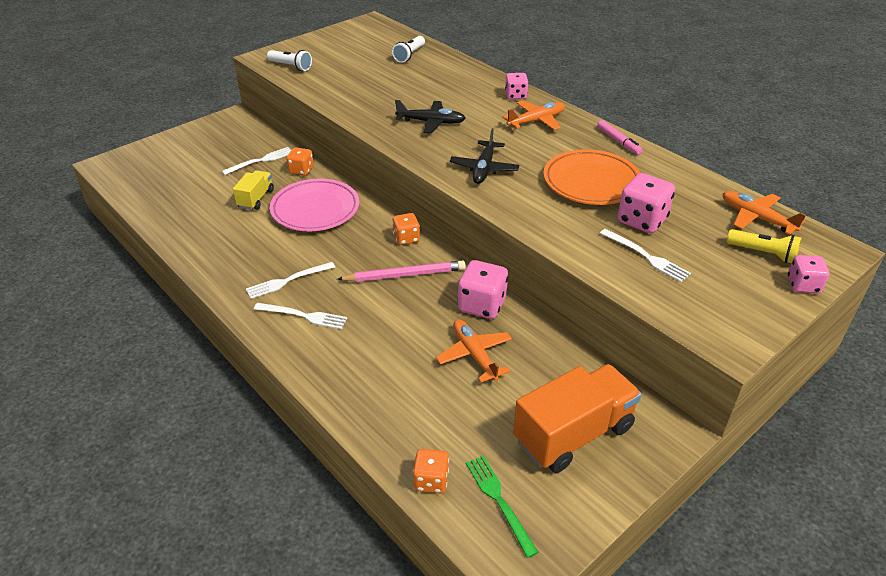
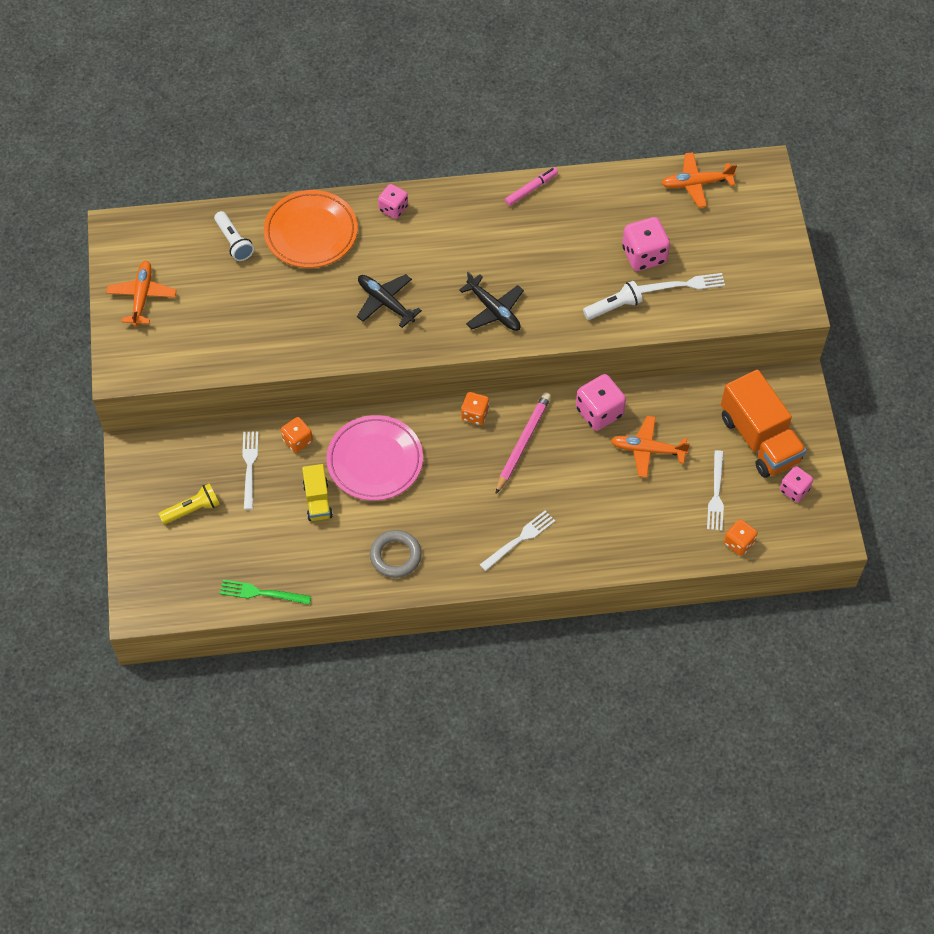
camera: 55 degrees left, 20 degrees up
(233, 255) = (395, 556): none -> grey ring
(256, 199) = (318, 500): yellow truck -> yellow truck turned 150 degrees counterclockwise
(287, 281) = (465, 530): white fork -> white fork (716, 494)
(291, 66) = (167, 357): white flashlight -> white flashlight (613, 307)
(431, 122) = (385, 303): black plane -> black plane turned 90 degrees counterclockwise
(499, 500) = (780, 514): green fork -> green fork (261, 593)
(536, 121) = (450, 223): orange plane -> orange plane (142, 297)
(573, 434) = (759, 439): orange truck -> orange truck turned 150 degrees clockwise
(591, 182) = (572, 250): orange plate -> orange plate (311, 232)
(618, 141) = (531, 189): pink marker -> pink marker turned 45 degrees counterclockwise
(763, 253) = (734, 214): yellow flashlight -> yellow flashlight (192, 509)
(803, 285) = (779, 220): pink dice -> pink dice (794, 490)

